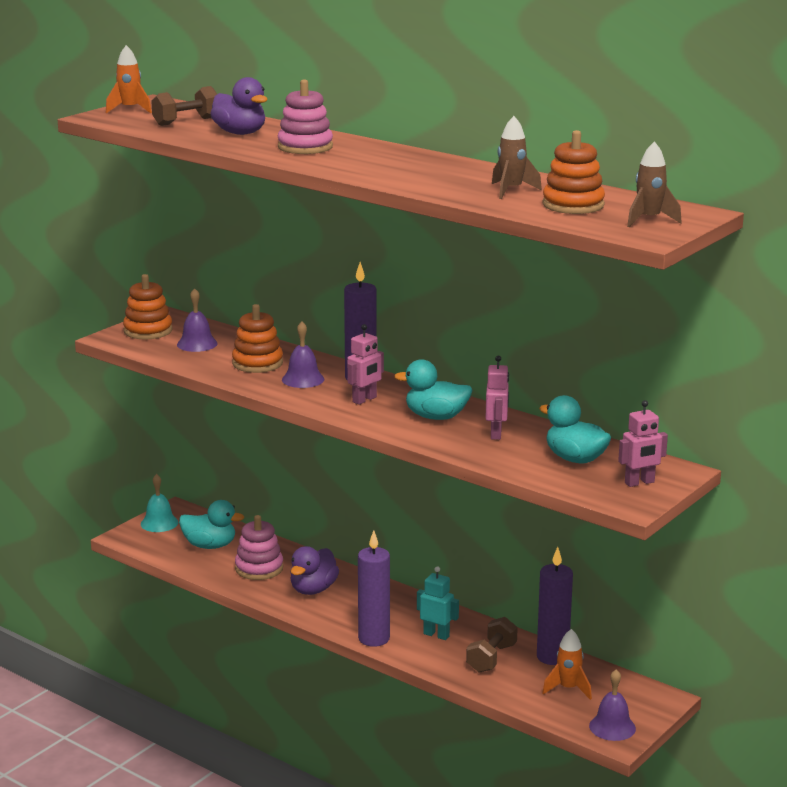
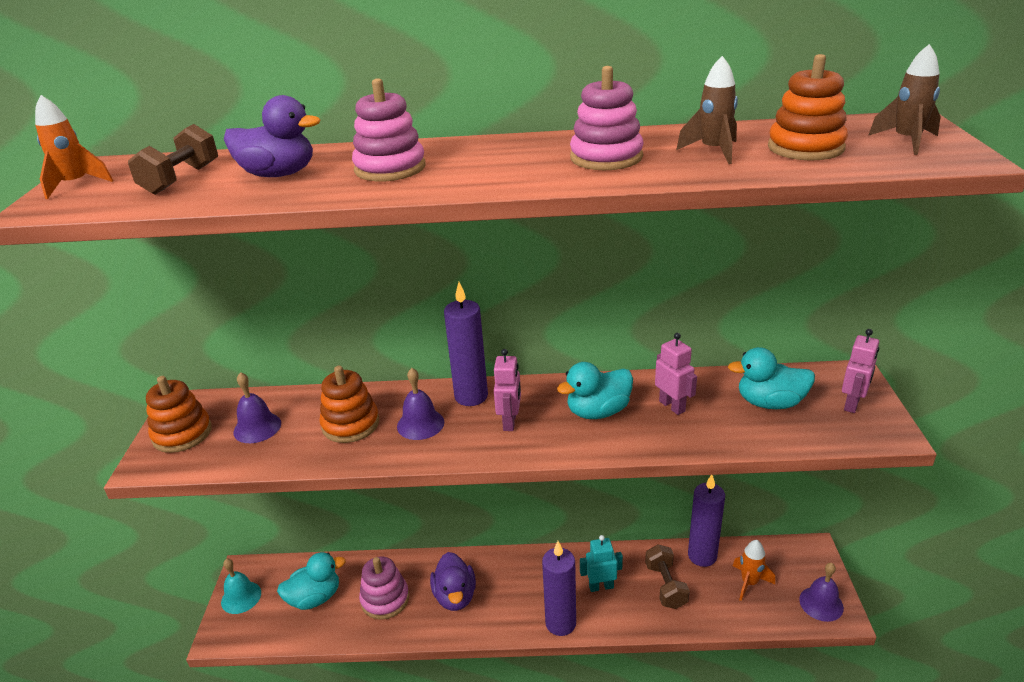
camera: 35 degrees left, 10 degrees up
(439, 176) = (606, 157): none -> pink stacking toy

